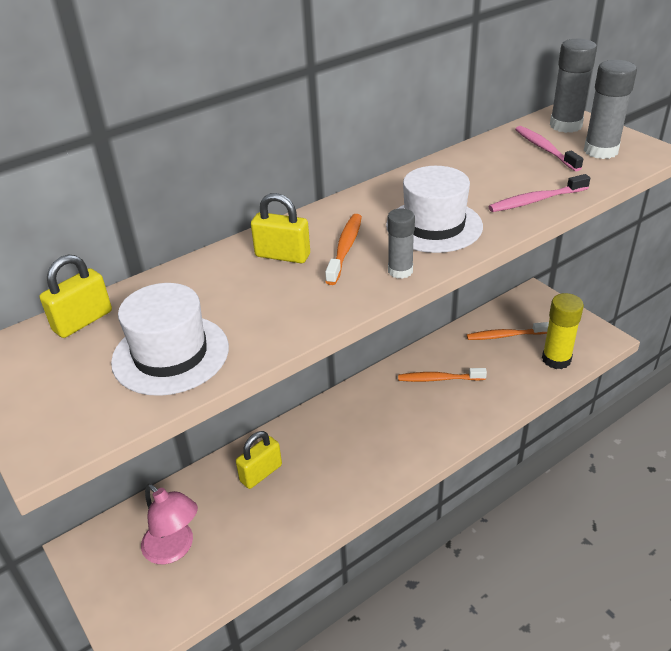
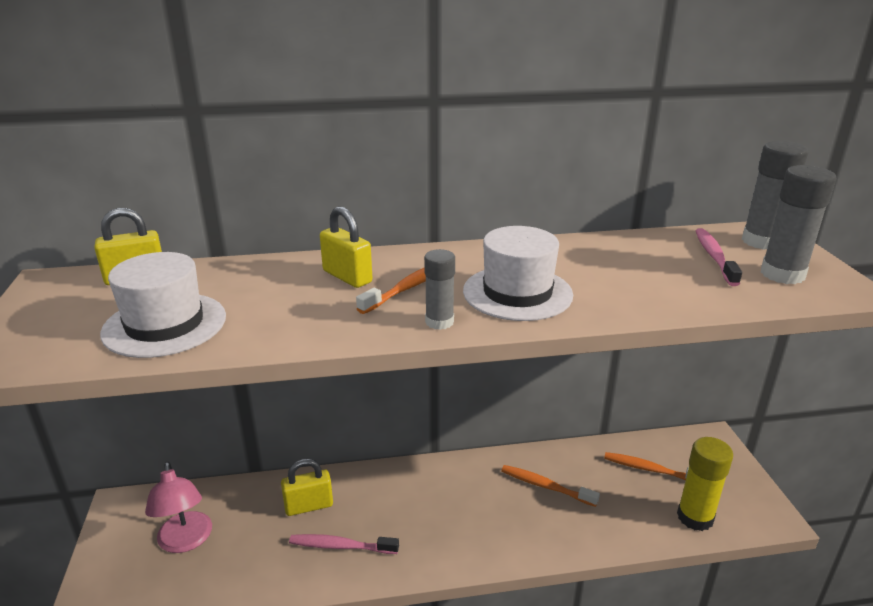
camera: 25 degrees right, 10 degrees down
(536, 200) = (654, 300): pink toothbrush -> pink toothbrush (341, 546)

